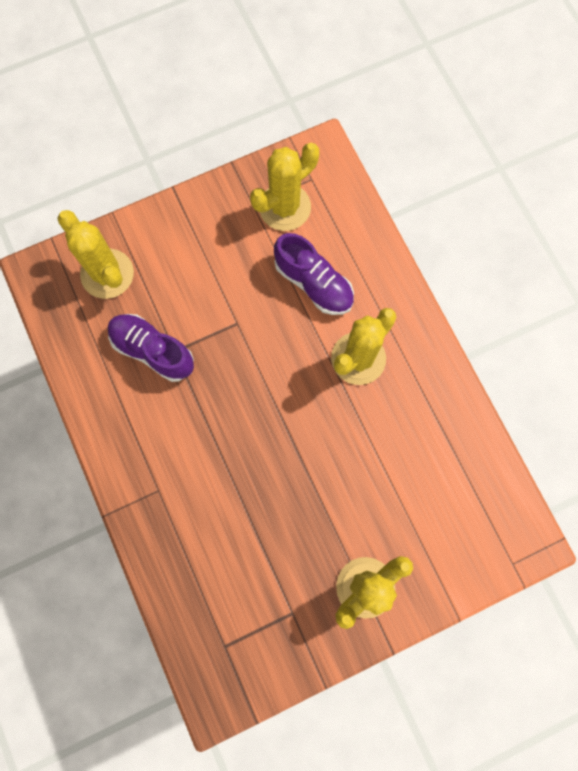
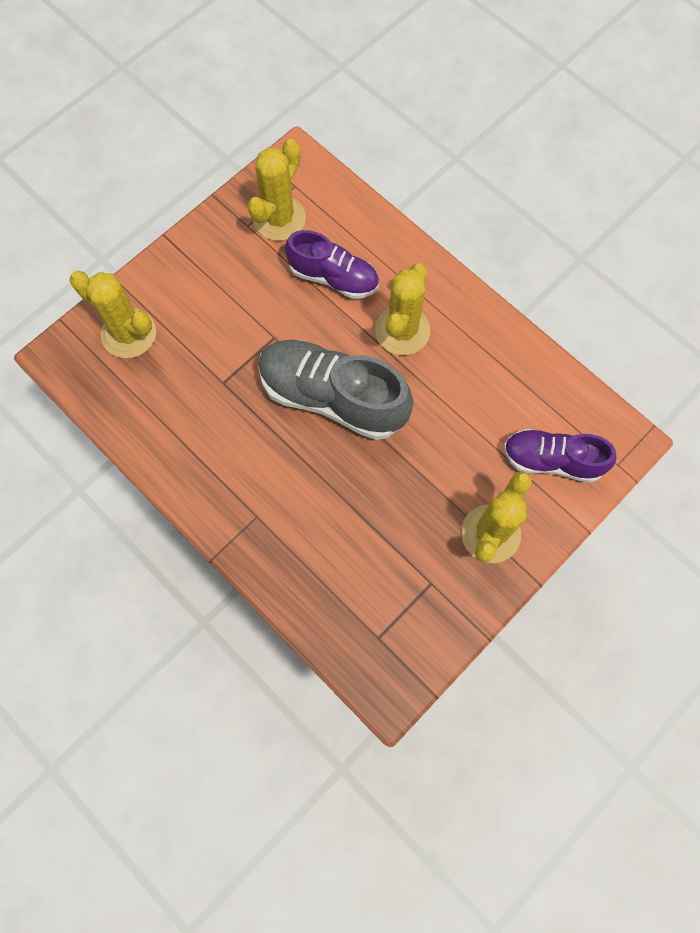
camera: 20 degrees left, 5 degrees down
(153, 351) = (201, 389): purple shoe -> purple shoe (552, 460)
(269, 401) = (332, 397): none -> grey shoe

